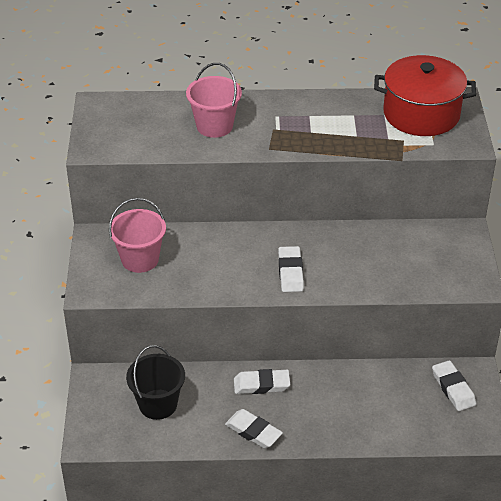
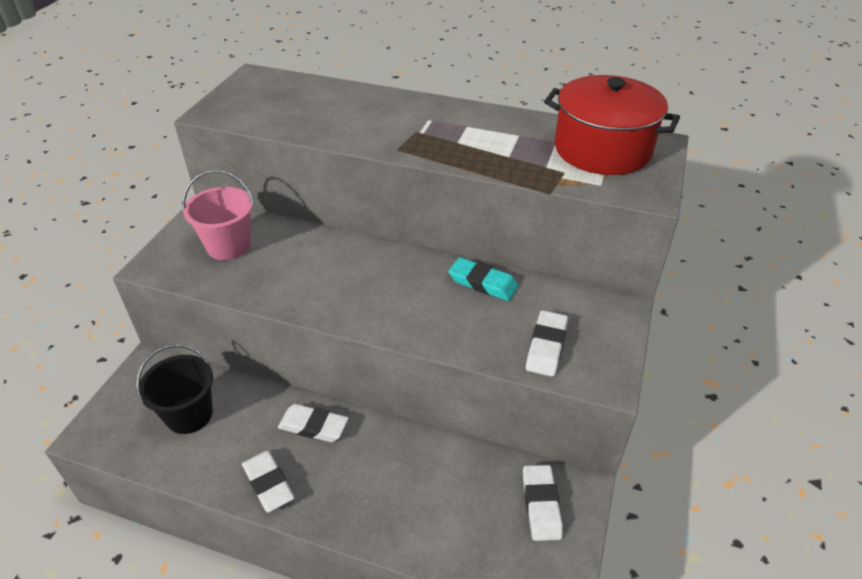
camera: 20 degrees right, 0 degrees up
(214, 126) = (354, 116): pink bucket -> none
(290, 272) = (379, 301): white eraser -> white eraser (546, 346)
(359, 238) = (483, 283): none -> turquoise eraser

